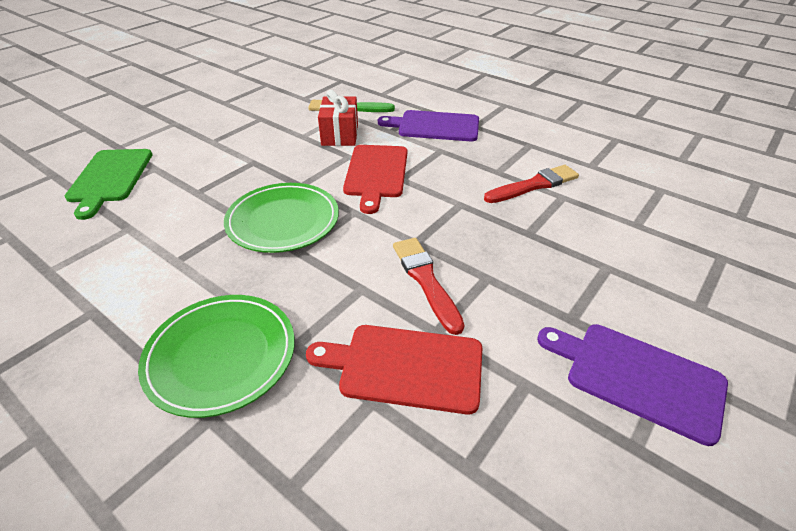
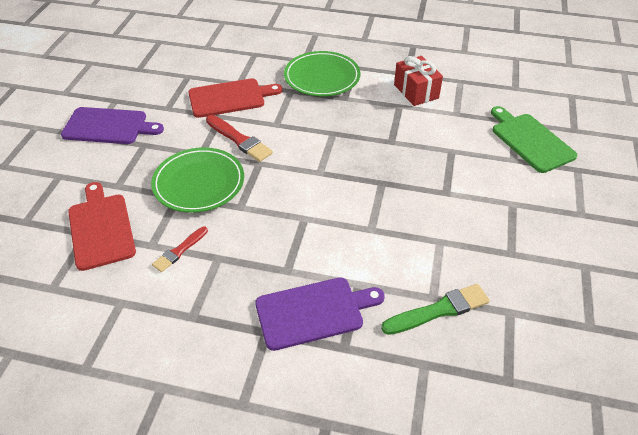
camera: 155 degrees right, 5 degrees up
(283, 221) = (363, 149): green plate -> green plate (199, 183)
(340, 135) = (405, 257): red gift -> red gift (416, 91)
(376, 173) = (330, 216): red cutting board -> red cutting board (101, 228)
(533, 185) = (180, 250): red brush -> red brush, size x0.64

